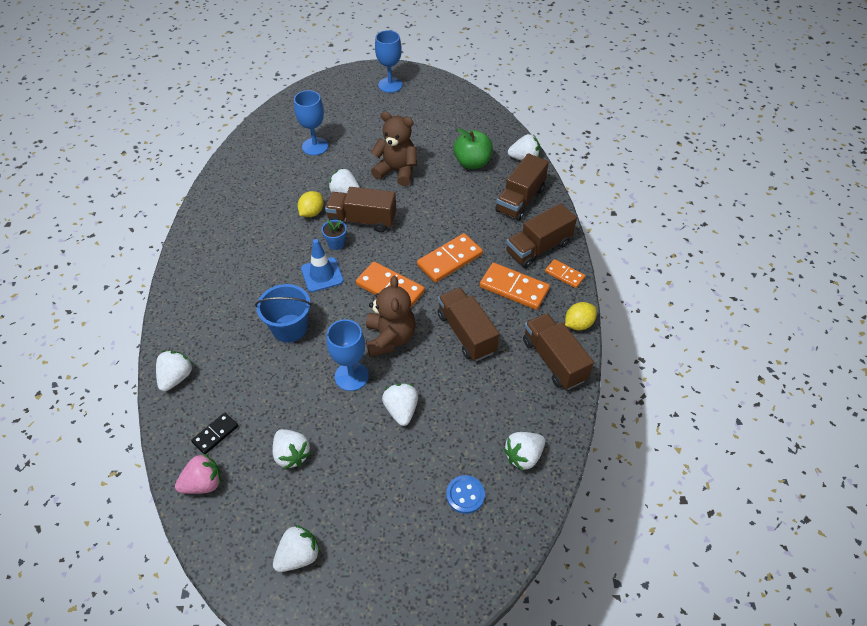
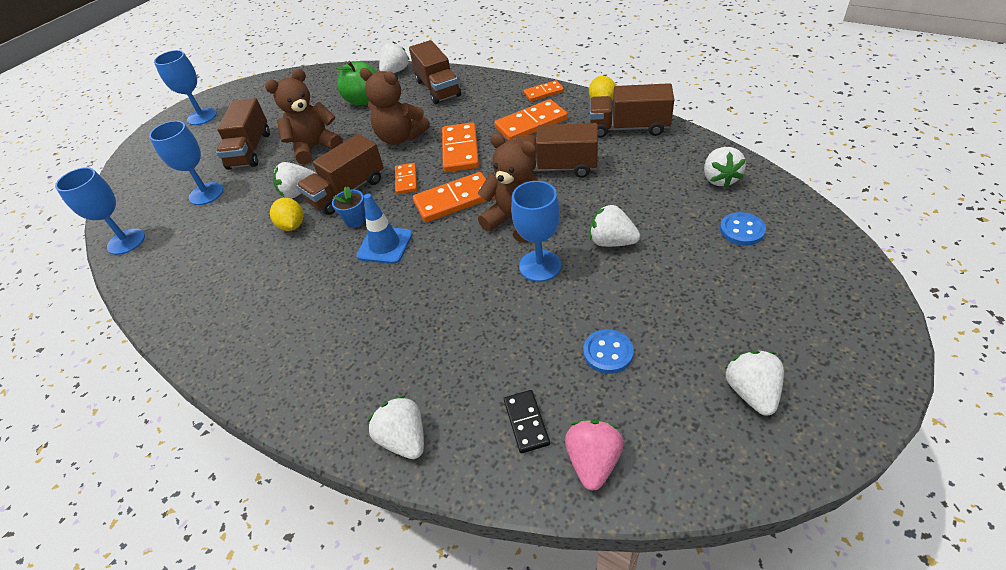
camera: 50 degrees left, 5 degrees down
(252, 140) = (126, 241): none -> blue goblet
(289, 328) = (431, 296): blue bucket -> none
(292, 454) = (608, 352): white strawberry -> blue button
(394, 247) = (406, 180): none -> orange domino
(441, 214) = (400, 137): none -> brown teddy bear
(538, 248) = (501, 96): brown truck -> brown truck (250, 150)

